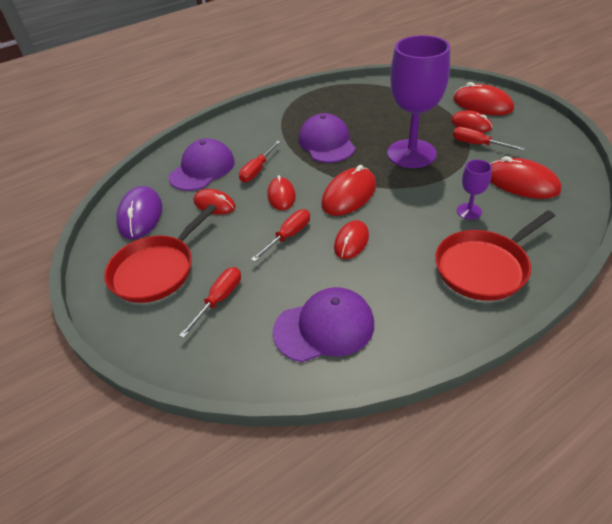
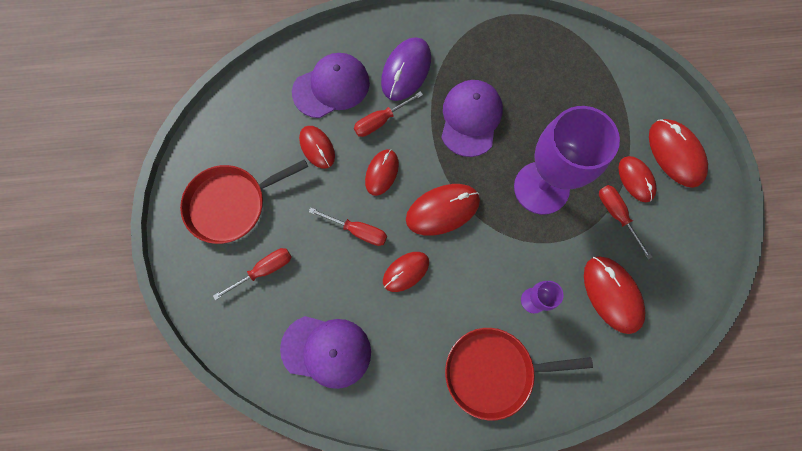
camera: 25 degrees right, 30 degrees up
(140, 215) = (247, 123): purple mouse -> purple mouse (406, 70)
(288, 236) = (358, 231): red screwdriver -> red screwdriver turned 45 degrees clockwise

